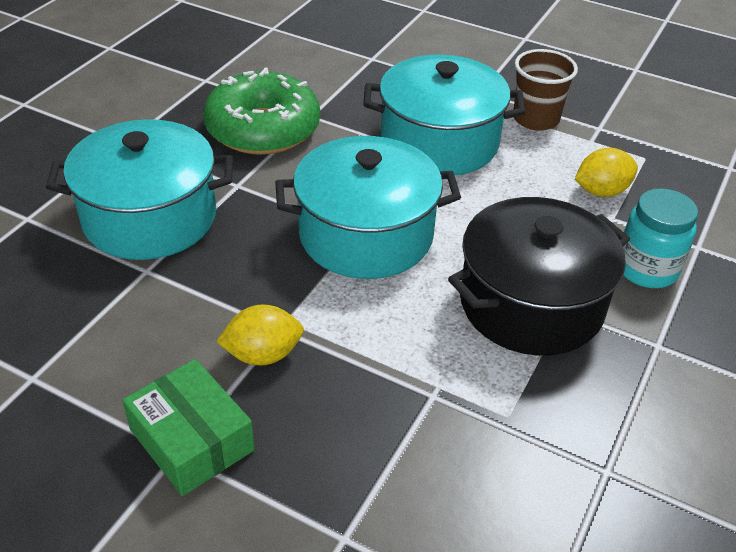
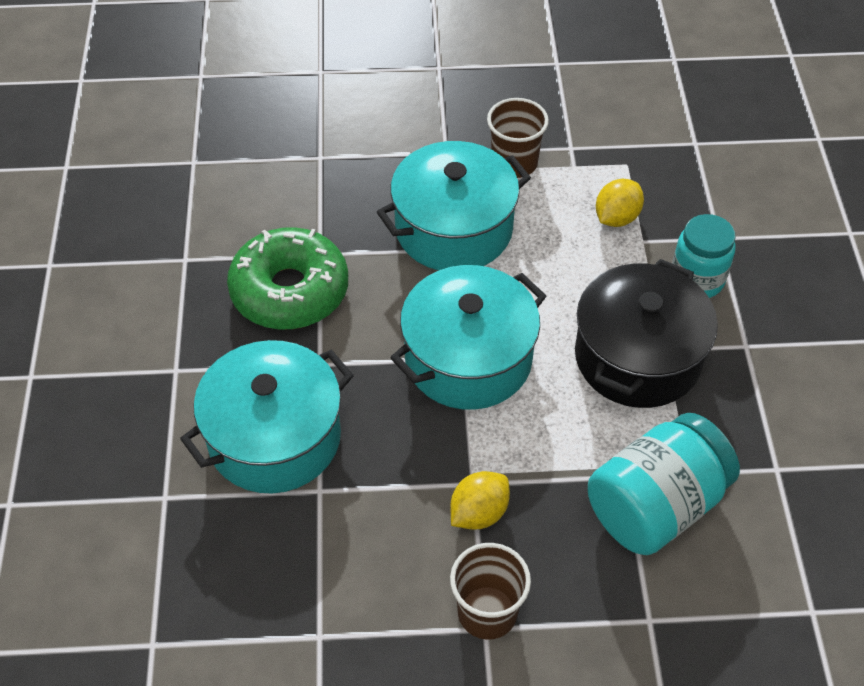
camera: 30 degrees left, 10 degrees up
(191, 440) = (487, 612): green box -> brown cup
(441, 436) = (655, 506): none -> turquoise jar

